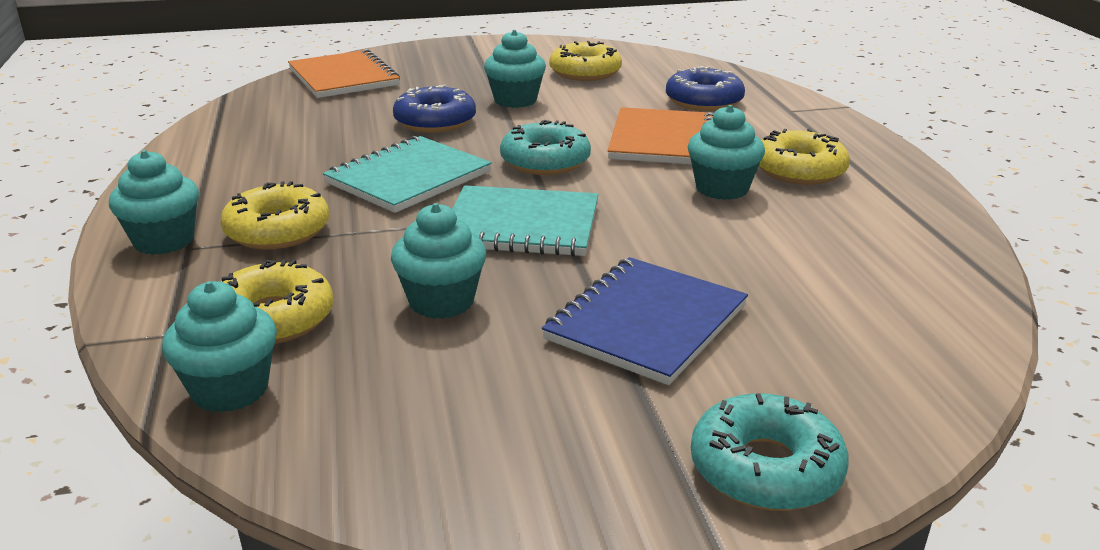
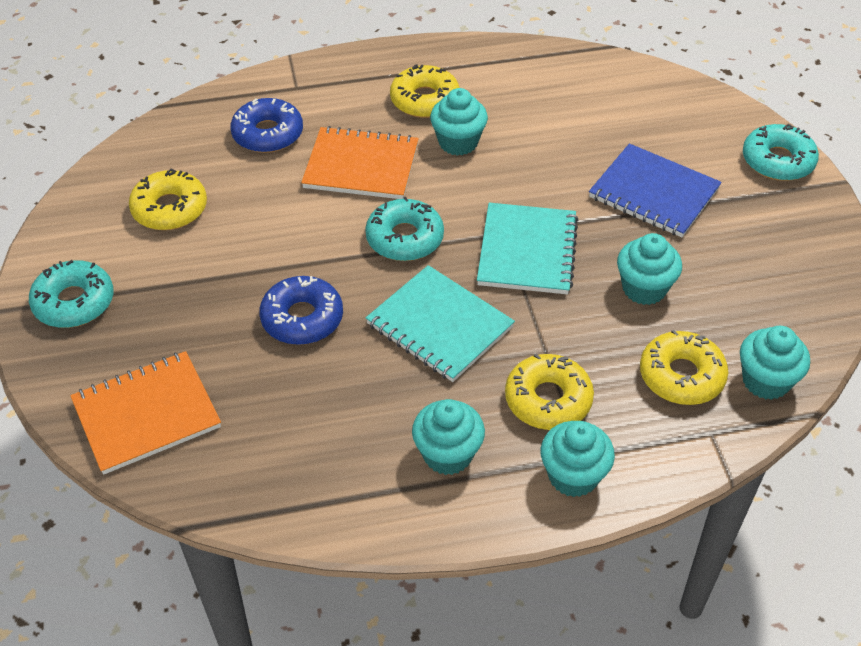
camera: 90 degrees left, 20 degrees up
(472, 52) = (74, 302): none -> turquoise donut
(515, 100) = (248, 261): turquoise cupcake -> turquoise cupcake (447, 454)

